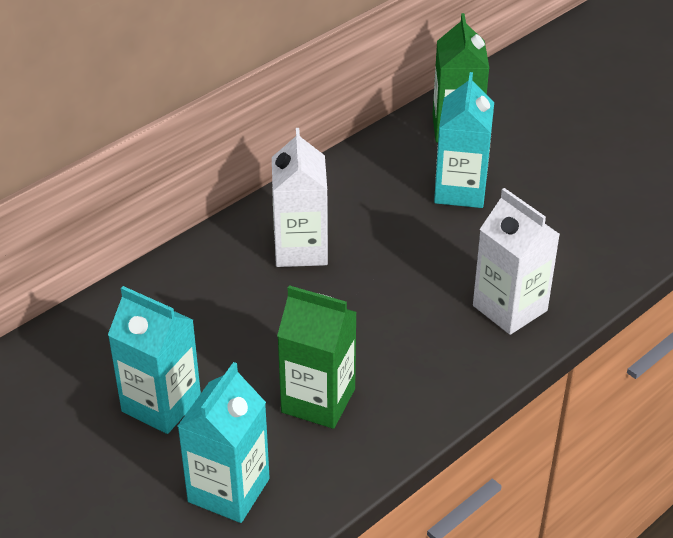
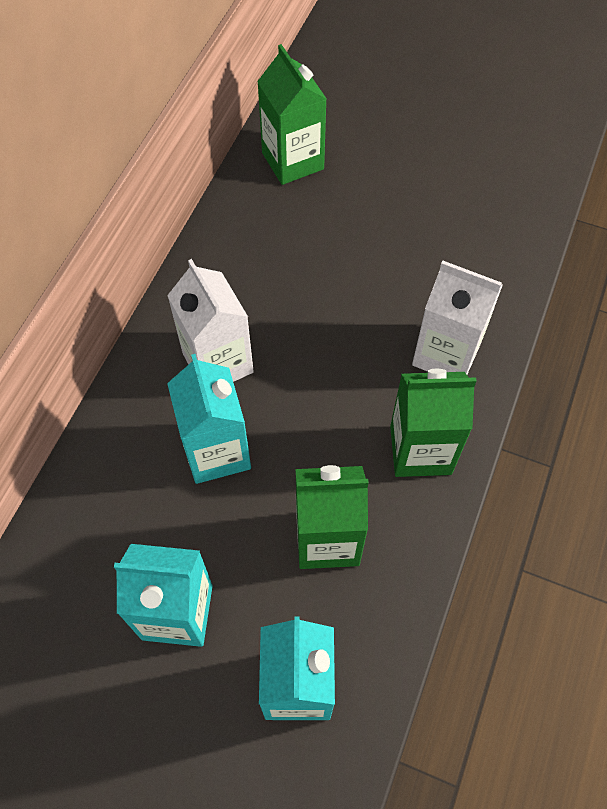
camera: 25 degrees left, 20 degrees up
(441, 368) = (420, 450): none -> green carton
(460, 190) = (333, 234): turquoise carton -> turquoise carton (217, 451)

